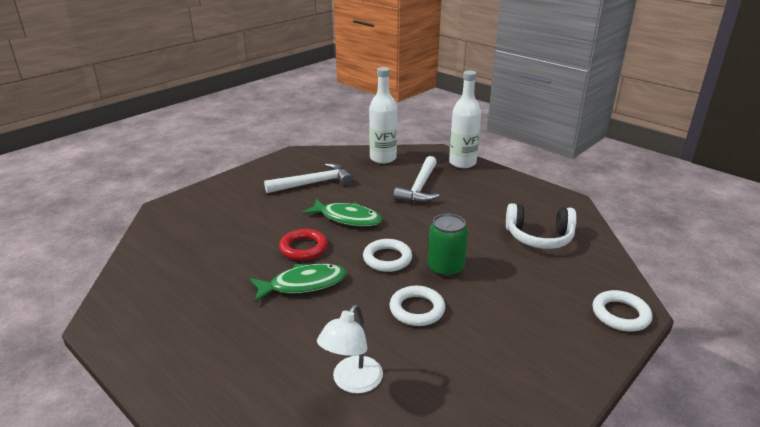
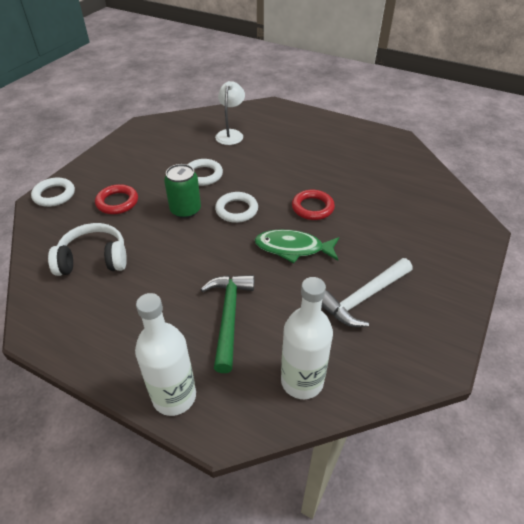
camera: 165 degrees right, 15 degrees up
(303, 284) = (291, 178): green fish -> none
(420, 187) = (229, 317): white hammer -> green hammer
(530, 290) = (117, 202): none -> red ring

